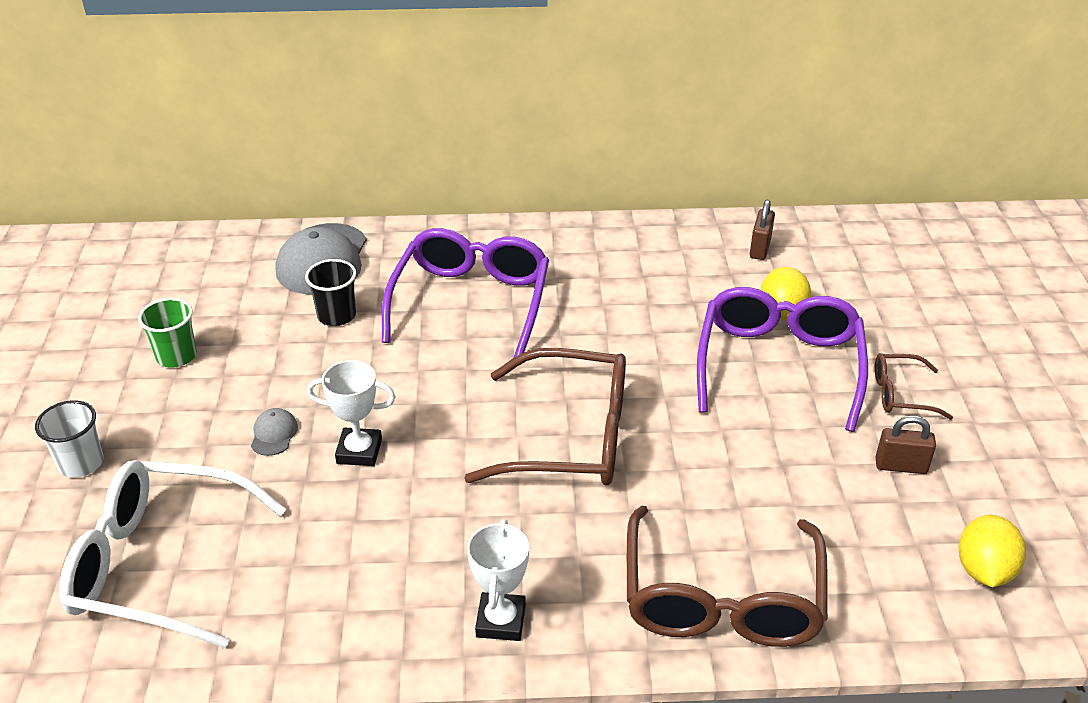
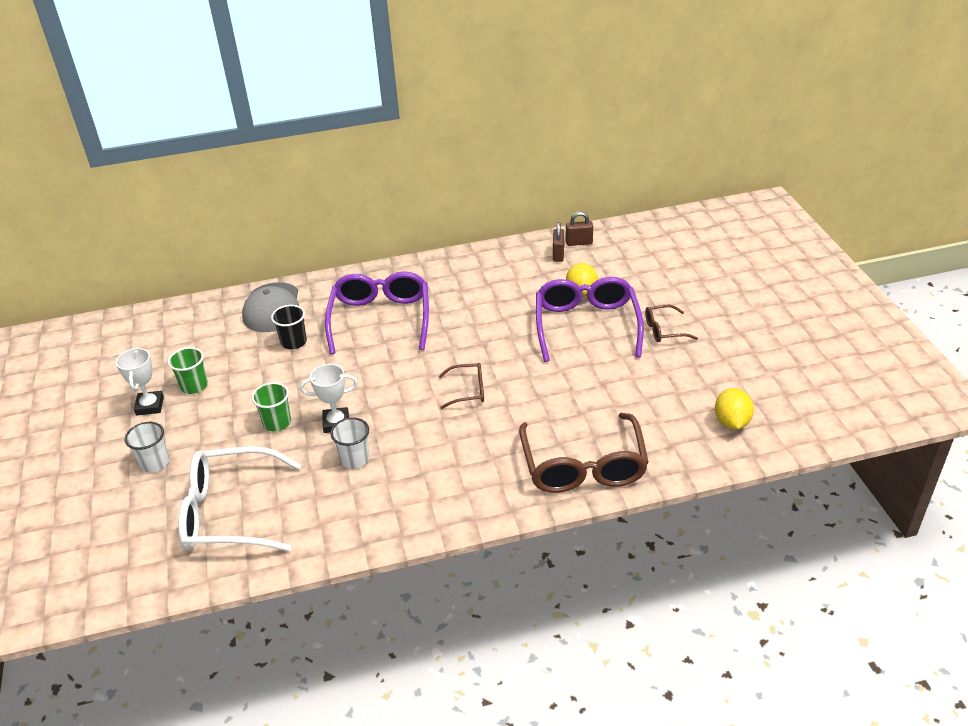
camera: 10 degrees left, 0 degrees up
(274, 434) = (277, 422): grey cap -> green cup
(369, 515) = (355, 459): none -> white cup
(501, 621) = (455, 503): white trophy -> white trophy (150, 406)
(570, 437) = (468, 390): brown glasses -> brown glasses, size x0.48
(900, 466) = (672, 372): brown padlock -> brown padlock (579, 243)

